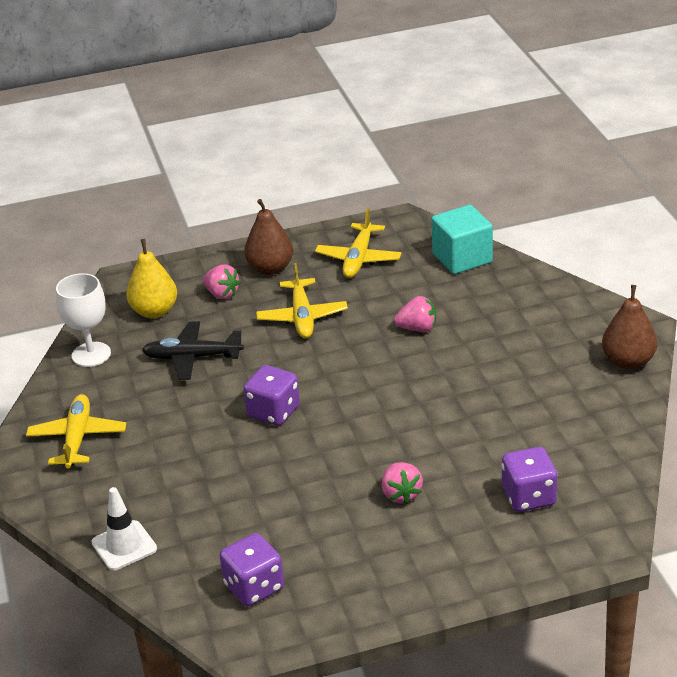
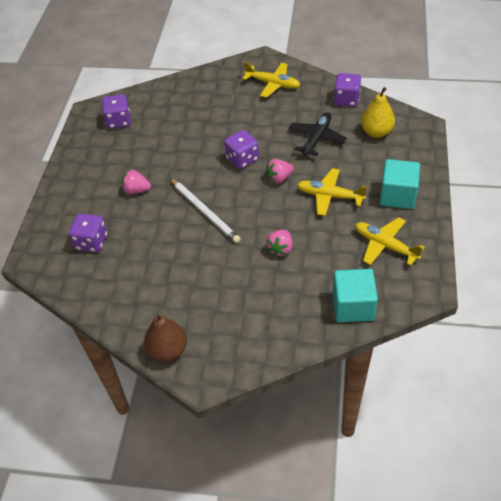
camera: 115 degrees right, 15 degrees up
(91, 354) = (346, 100): white goblet -> purple dice
(124, 546) = (180, 86): white traffic cone -> none
(222, 294) = (379, 165): pink strawberry -> pink strawberry (279, 178)
(270, 268) = (397, 195): brown pear -> turquoise cube
(399, 410) = (205, 212): none -> white pencil

